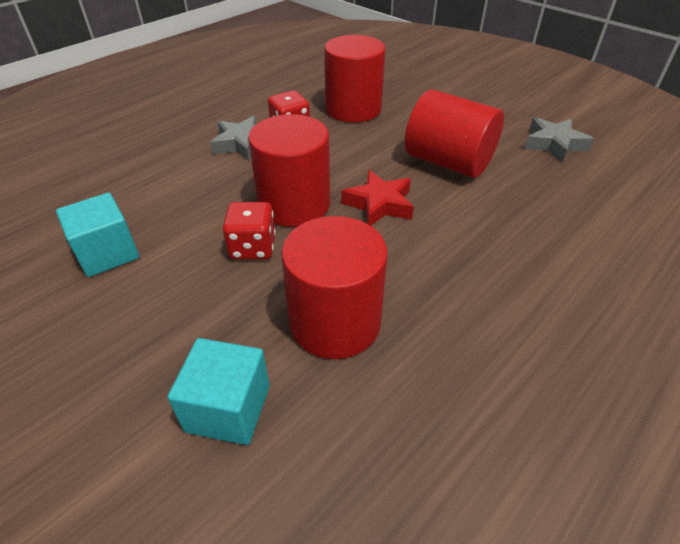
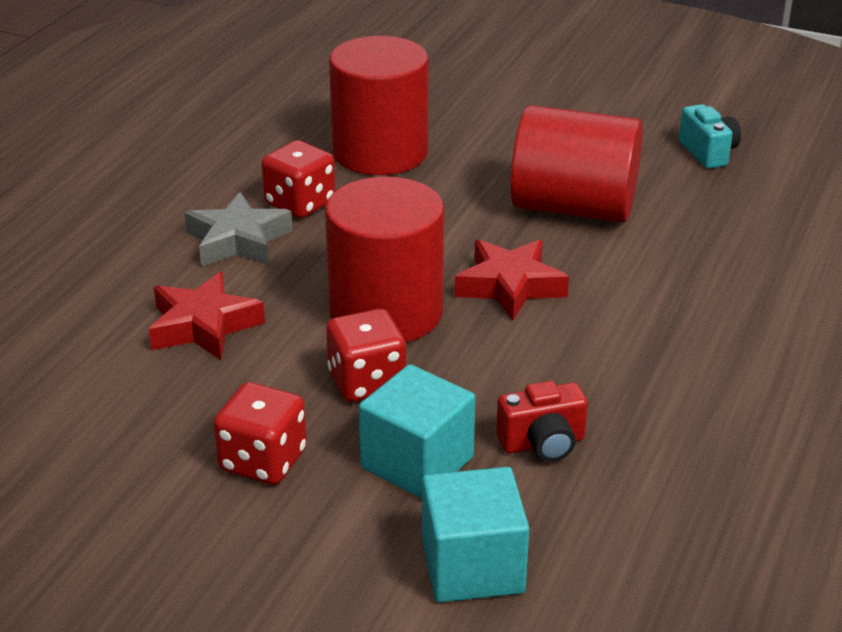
camera: 20 degrees left, 10 degrees down
(107, 253) = (152, 439): turquoise cube -> turquoise cube (417, 462)
(156, 285) = (263, 461): none -> red dice
(188, 189) = (203, 326): none -> red star
(335, 322) = (543, 443): red cylinder -> red camera
(554, 144) = (708, 152): grey star -> turquoise camera

